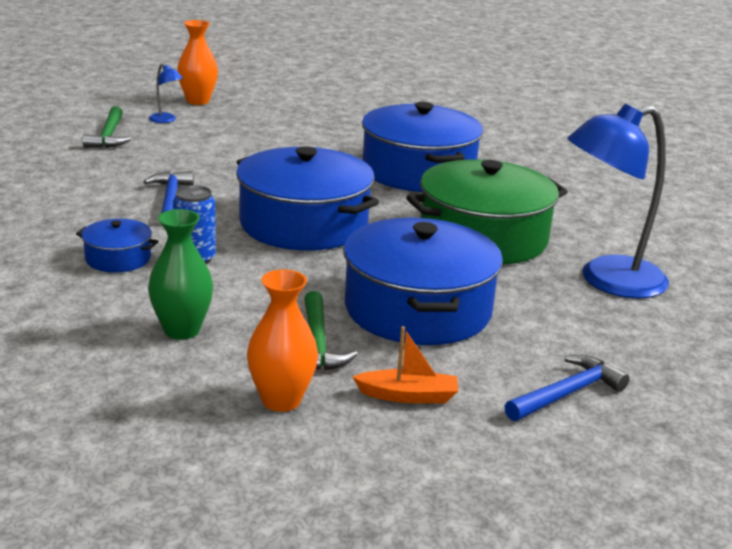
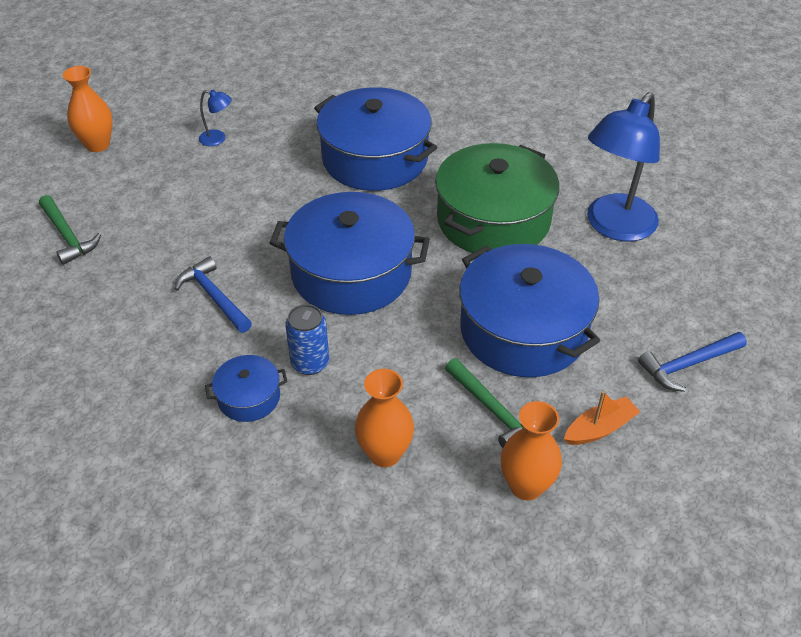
camera: 30 degrees left, 20 degrees up
(166, 120) = (97, 187): blue lamp -> blue lamp (218, 139)
(181, 330) = (385, 454): green vase -> orange vase
(567, 393) = (688, 365): blue hammer -> blue hammer turned 135 degrees counterclockwise

